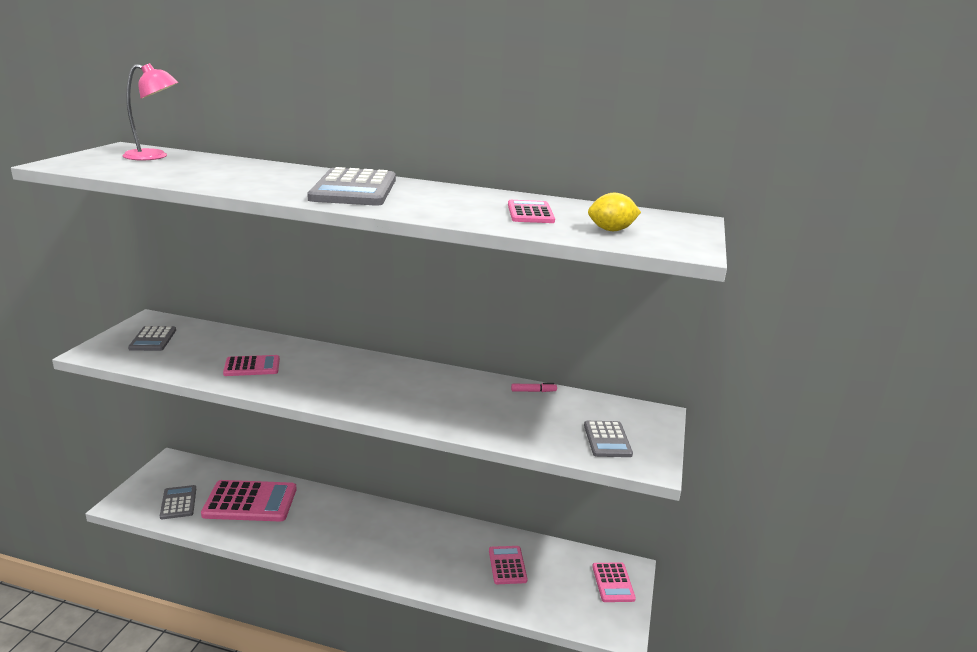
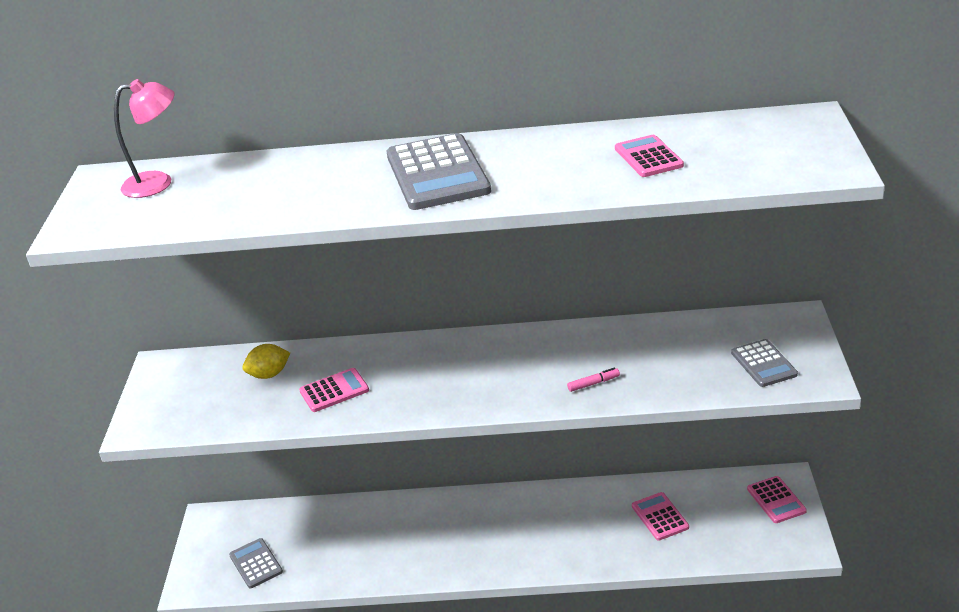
camera: 10 degrees left, 10 degrees up
(153, 339) = (189, 390): grey calculator -> none
(250, 502) = (337, 537): pink calculator -> none
(533, 391) = (656, 328): pink marker -> pink marker (593, 383)
(611, 230) = (746, 161): yellow lemon -> yellow lemon (269, 374)

